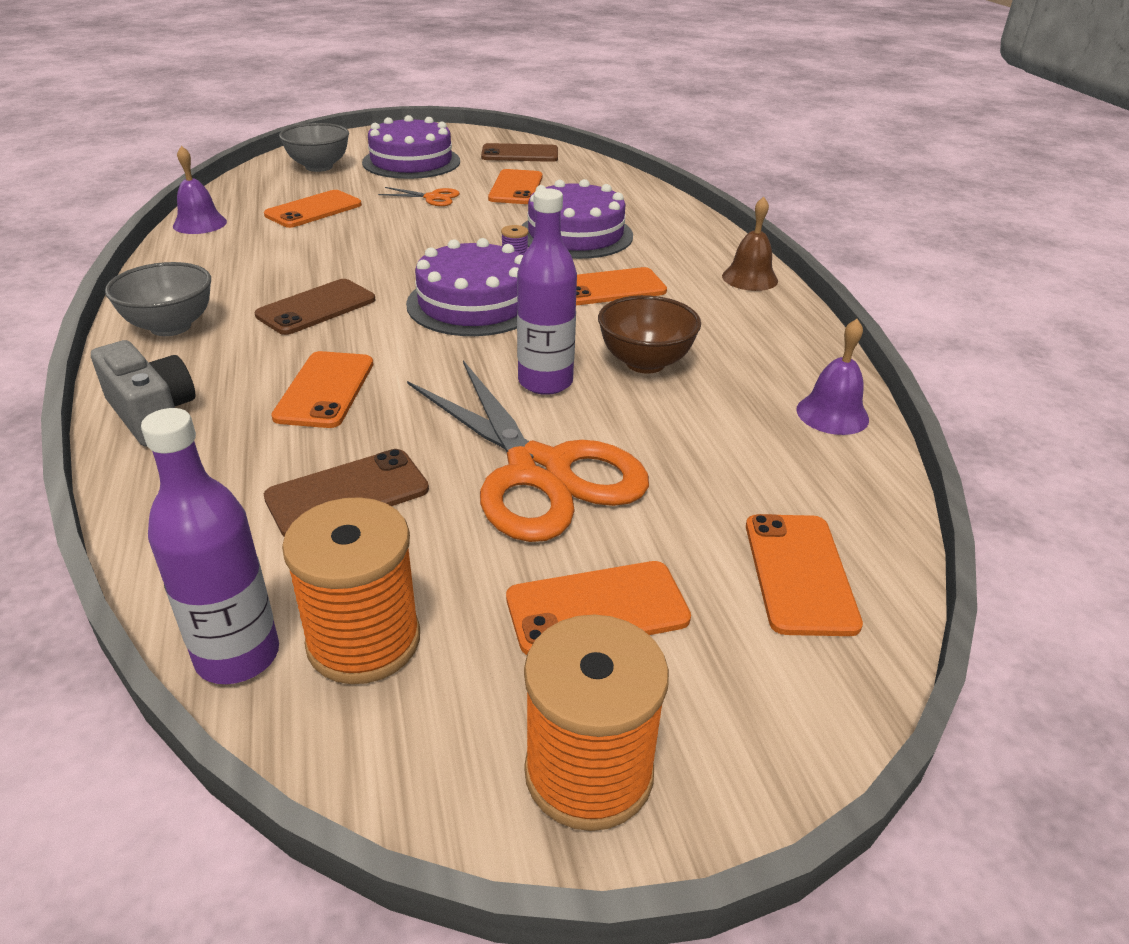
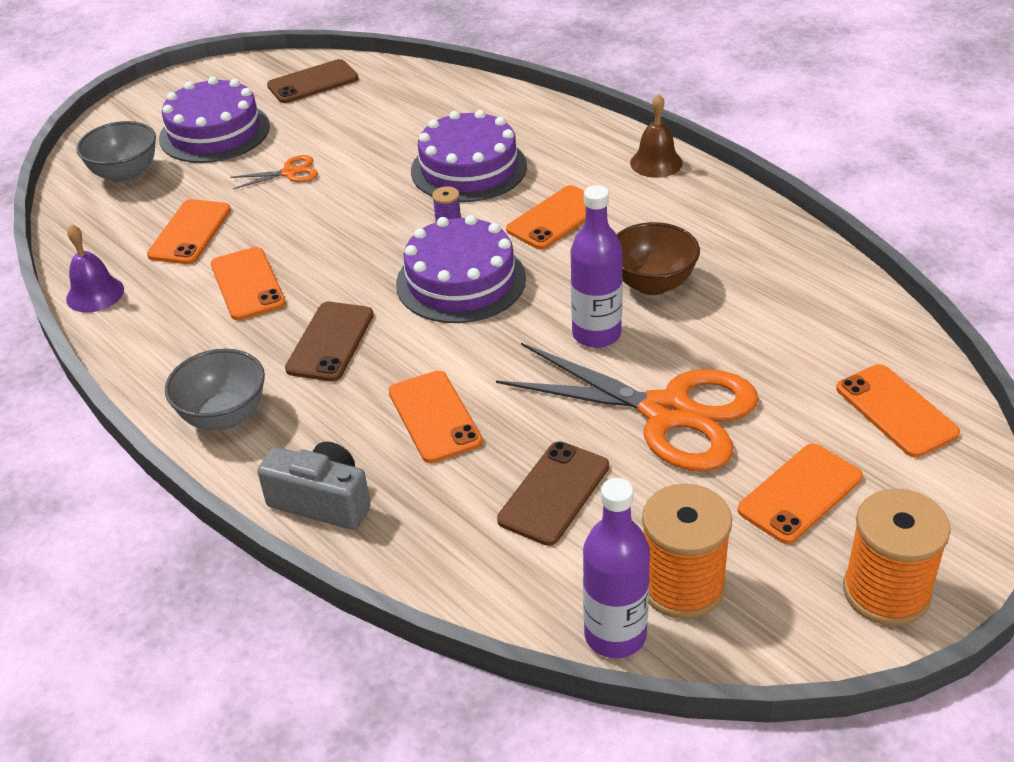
camera: 25 degrees left, 5 degrees up
(516, 188) = (356, 130): orange phone -> orange phone (248, 284)
(832, 414) = (820, 274): purple bell -> none

